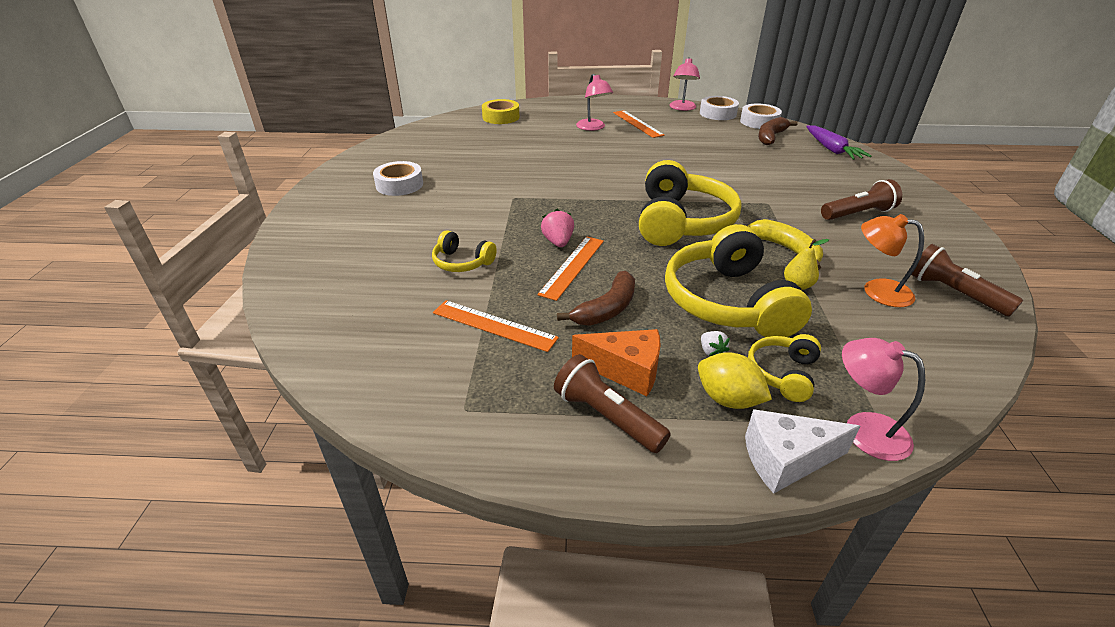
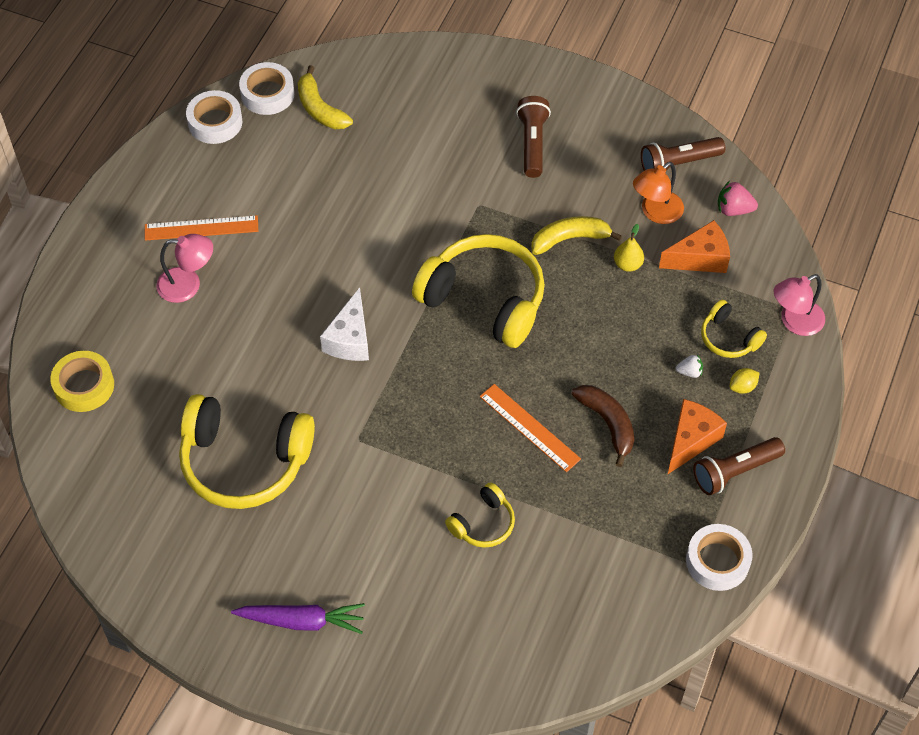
camera: 70 degrees left, 20 degrees up
(399, 185) = (265, 557): white tape -> white tape (717, 561)
(494, 325) = (599, 519): orange ruler -> none
(558, 242) = (478, 425): pink strawberry -> pink strawberry (733, 209)
(682, 108) = (173, 152): pink lamp -> none
(727, 302) = (631, 328): yellow headphones -> yellow headphones (244, 461)
(728, 399) = (742, 387): yellow lemon -> yellow lemon, size x0.60
(771, 137) = (320, 109): brown banana -> yellow banana
(786, 460) = (805, 382): white cheese -> white cheese (350, 339)
(832, 149) = (384, 72): purple carrot -> purple carrot (302, 621)
(860, 330) = (700, 258): none -> orange cheese

